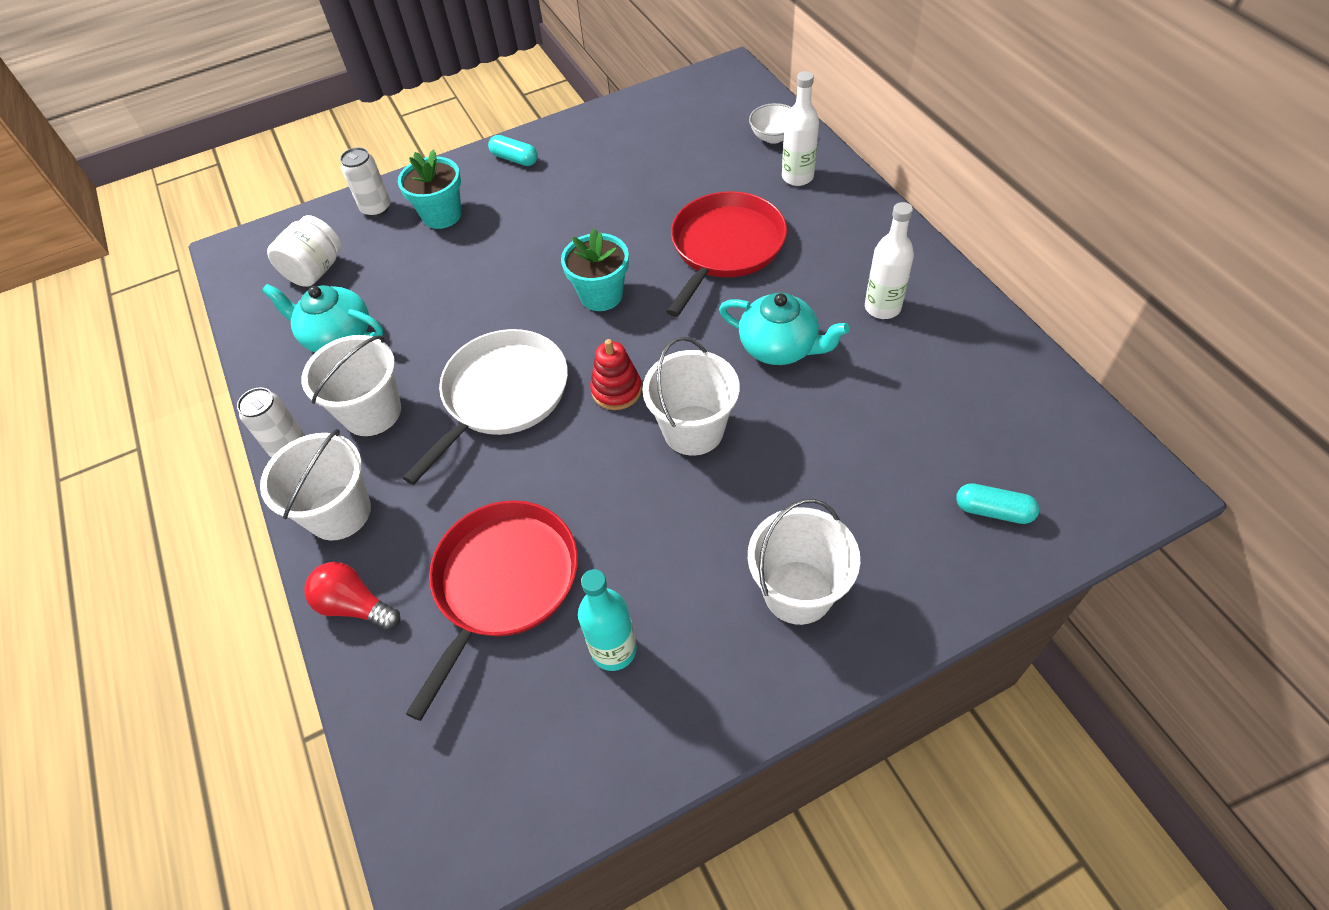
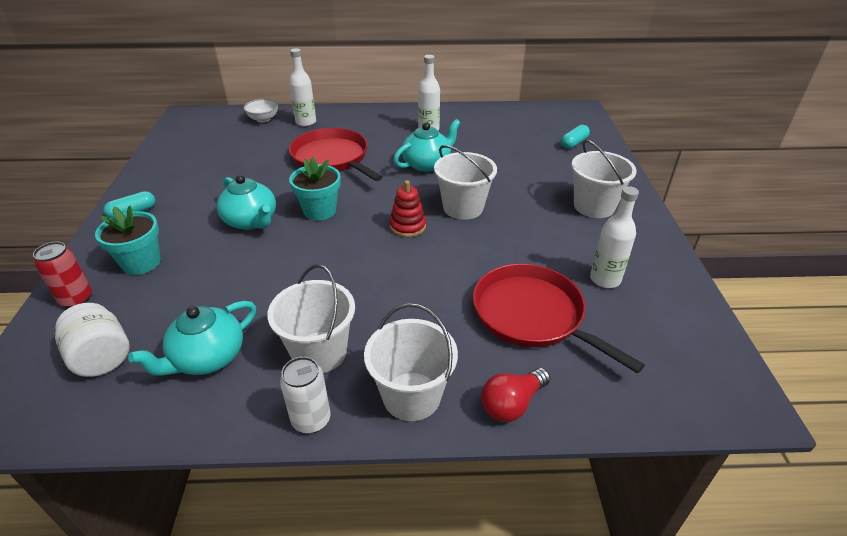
camera: 70 degrees left, 15 degrees down
(376, 208) = (76, 299): white can -> red can
(502, 395) = (367, 276): white pan -> none
(549, 251) = (251, 221): none -> turquoise teapot
(614, 650) = (605, 279): turquoise bottle -> white bottle

